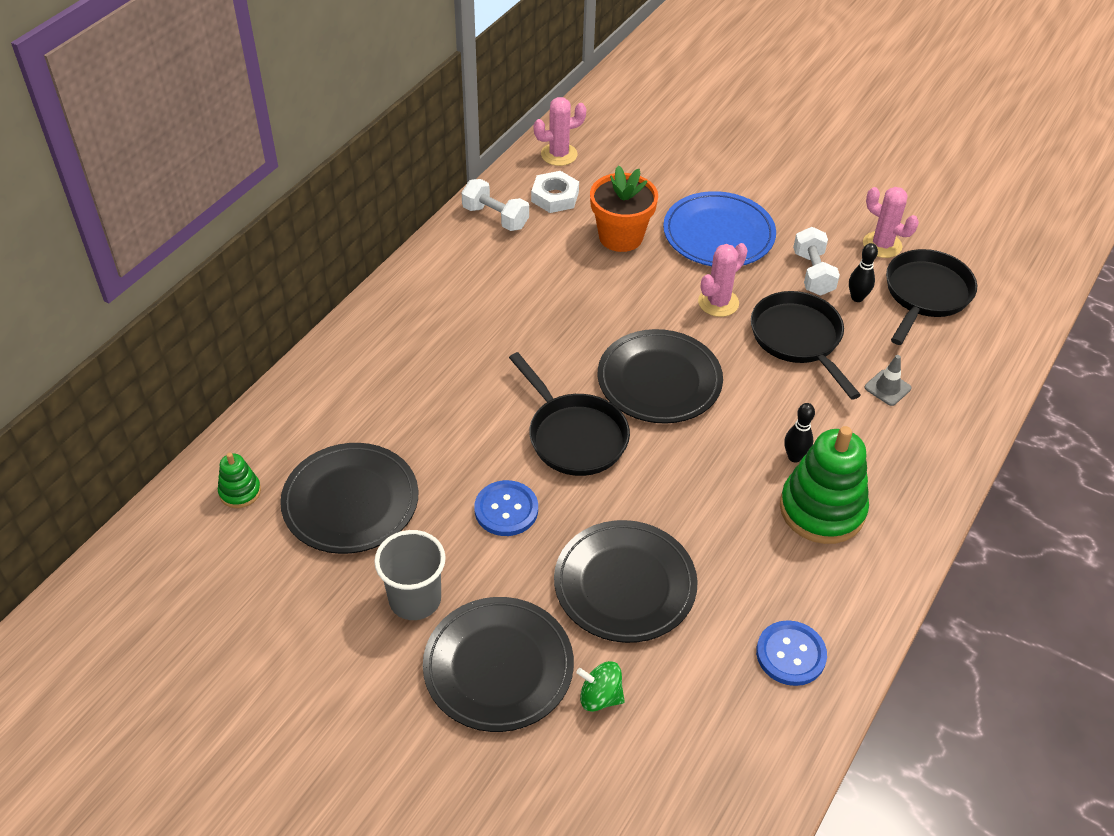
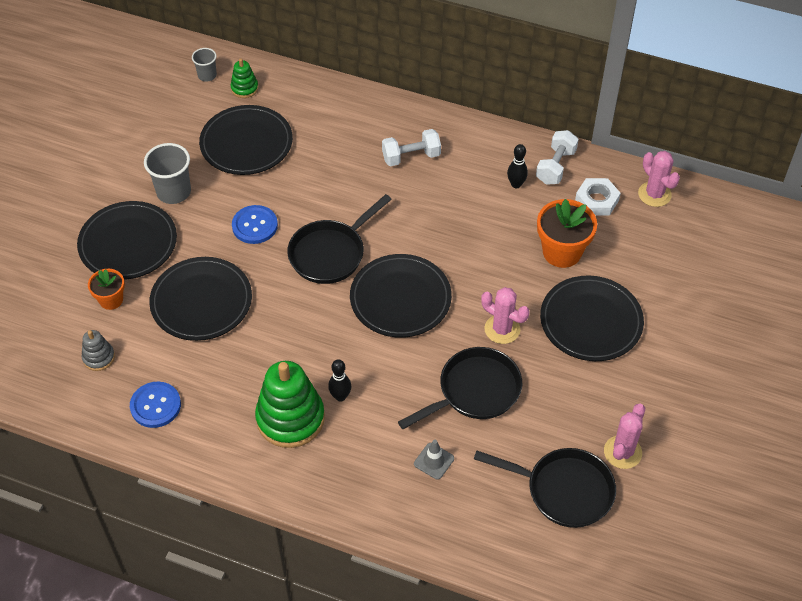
camera: 80 degrees right, 5 degrees up
(192, 534) = (207, 75): none -> grey cup
(600, 697) = (111, 300): green spinning top -> orange flower pot
(701, 720) = (99, 357): none -> grey stacking toy
(718, 234) = (591, 321): blue plate -> black plate
(812, 273) = (562, 397): white dumbbell -> white dumbbell (411, 157)
(857, 298) = (541, 434): black bowling pin -> black bowling pin (516, 184)

